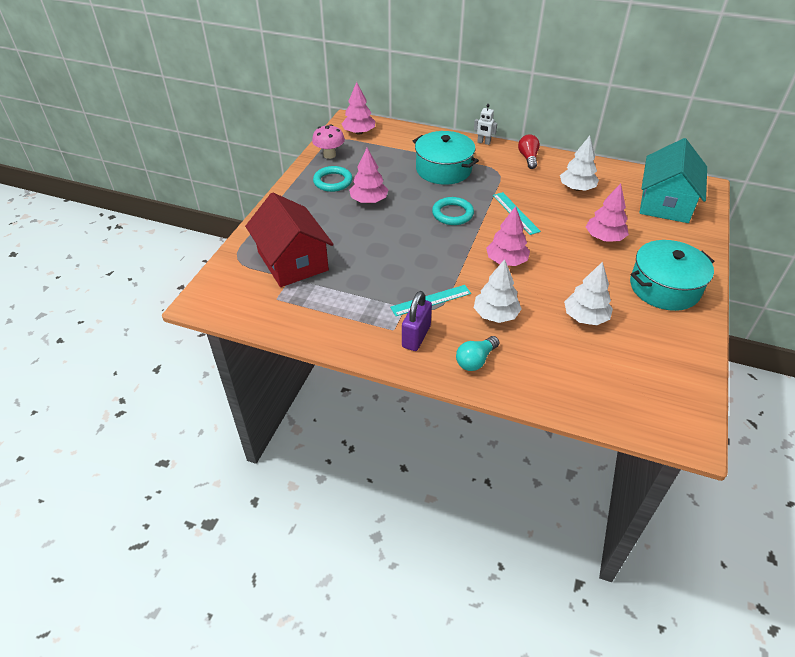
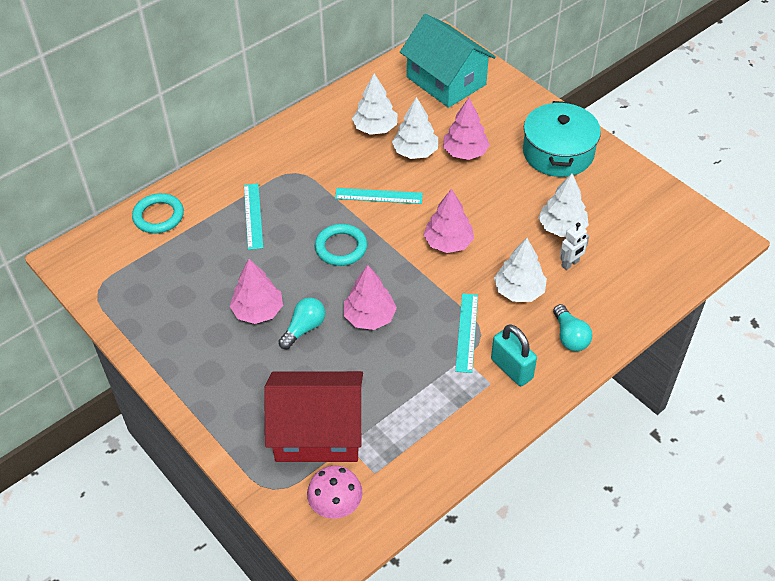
camera: 60 degrees left, 5 degrees up
(329, 155) = (128, 310): pink mushroom -> pink mushroom (336, 506)
(333, 181) = (190, 330): turquoise ring -> turquoise ring (158, 216)
(359, 132) = (103, 259): pink tree -> pink tree (369, 317)
(370, 224) = (304, 328): none -> turquoise light bulb
(416, 337) = (511, 369): purple padlock -> turquoise padlock
(443, 169) = (253, 216): turquoise pot -> turquoise ruler
(483, 142) = (231, 156): white robot -> white robot (570, 264)
(528, 158) = (292, 136): red light bulb -> none
(576, 214) = (415, 152): none -> white tree

